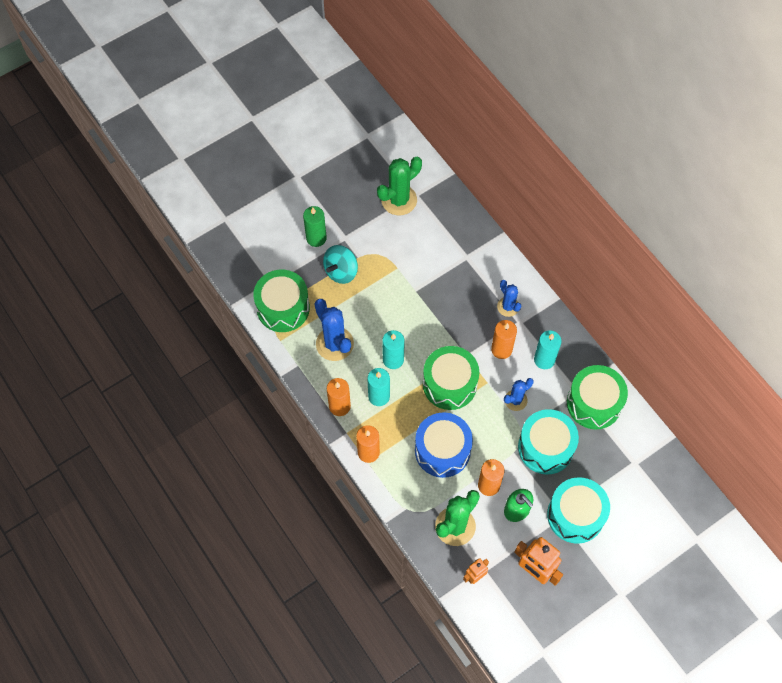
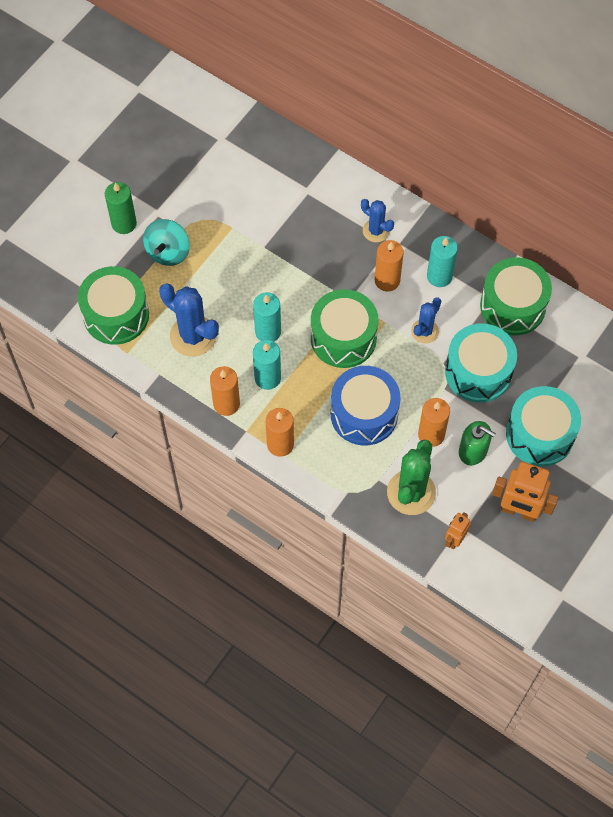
camera: 20 degrees left, 0 degrees up
(399, 200) = (204, 151): green cactus -> none

